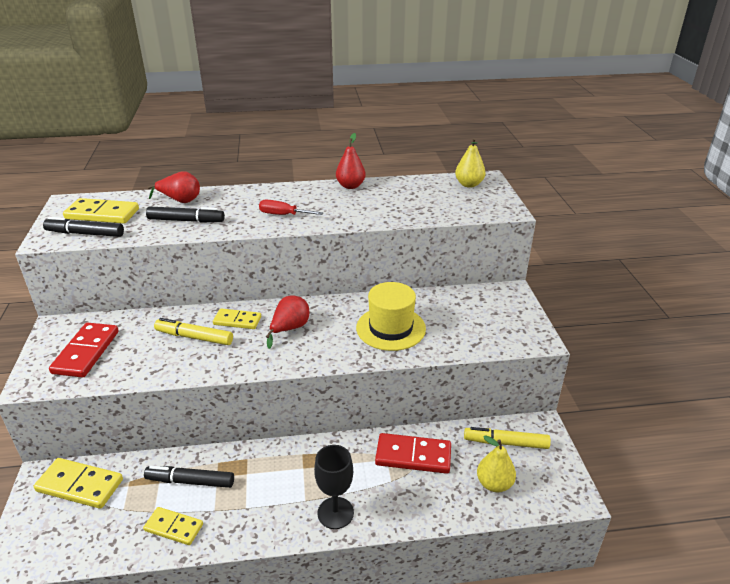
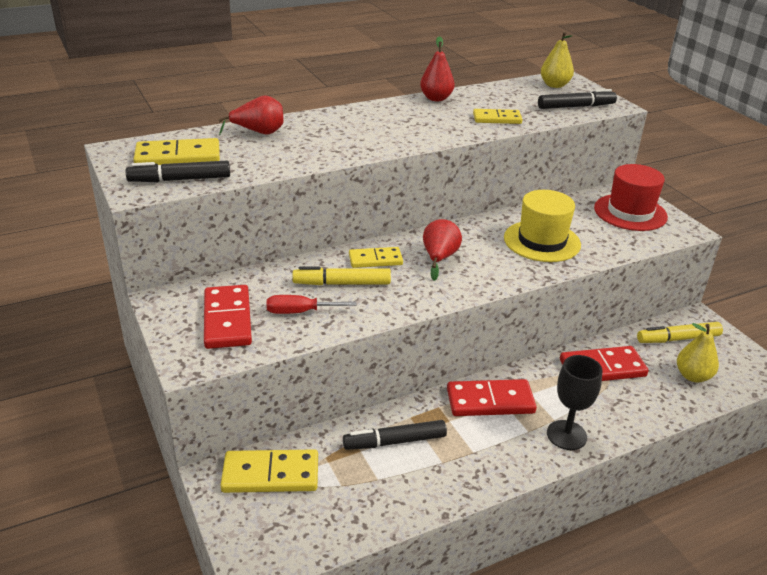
camera: 20 degrees left, 0 degrees up
(174, 527) = (412, 488): yellow domino -> yellow domino (497, 119)
(186, 220) = (289, 152): black marker -> black marker (576, 106)
(283, 215) = (393, 134): red screwdriver -> red screwdriver (300, 312)
(292, 464) = (490, 401): none -> red domino
(496, 314) = (630, 212): none -> red hat

